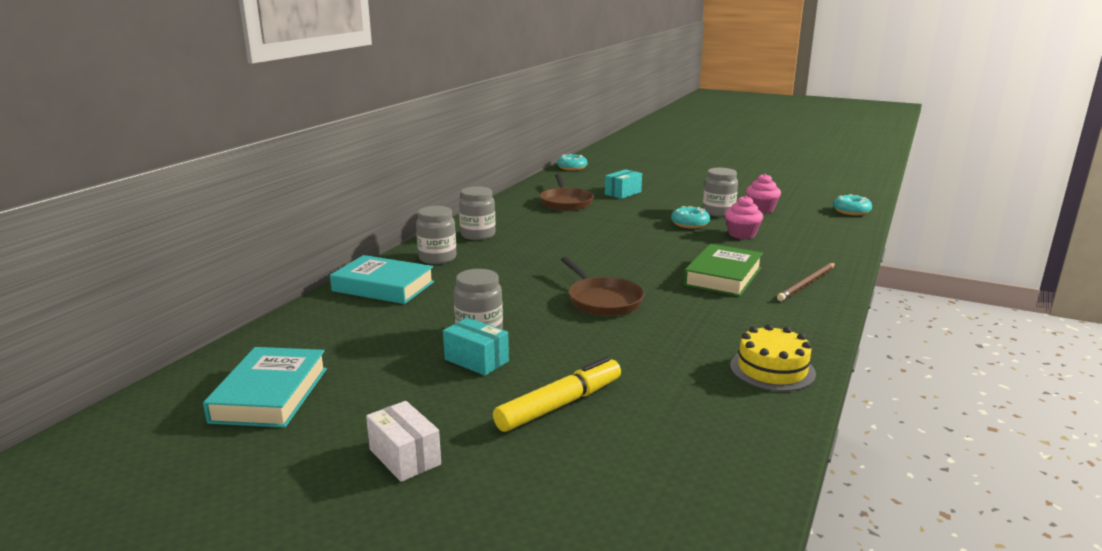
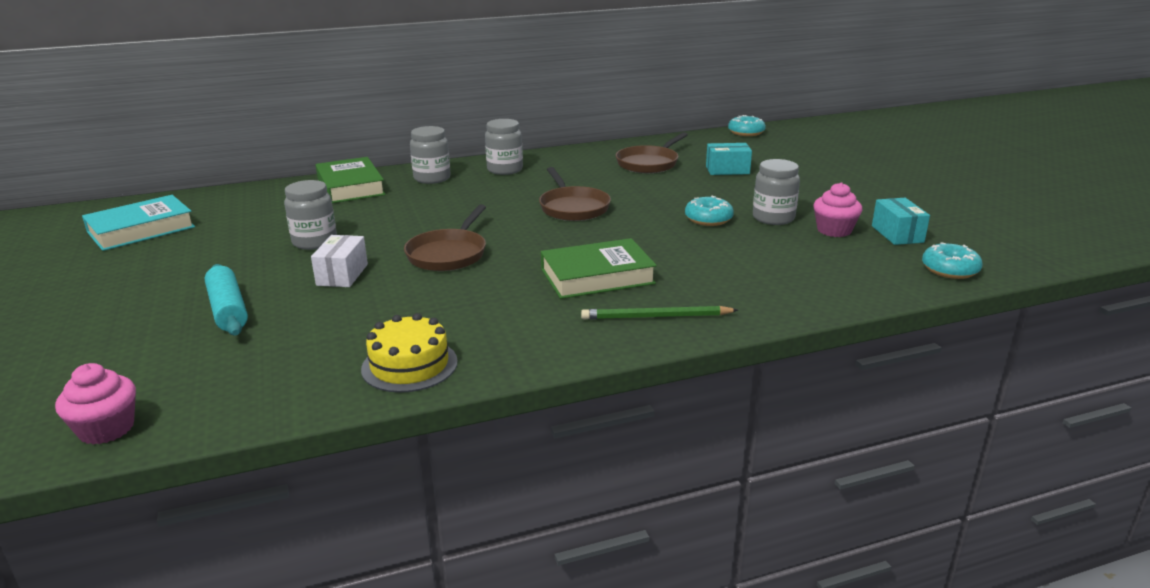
camera: 45 degrees right, 5 degrees up
(383, 286) = (350, 186): turquoise book -> green book
(405, 457) = (97, 295): white box -> white box (342, 275)
(476, 360) = (267, 258): turquoise box -> turquoise box (897, 234)
(559, 405) = (228, 310): yellow marker -> turquoise rolling pin
(596, 243) = (573, 207): none -> brown pan
(742, 234) = (733, 247): pink cupcake -> pink cupcake (106, 429)
(807, 284) = (656, 317): brown pencil -> green pencil

